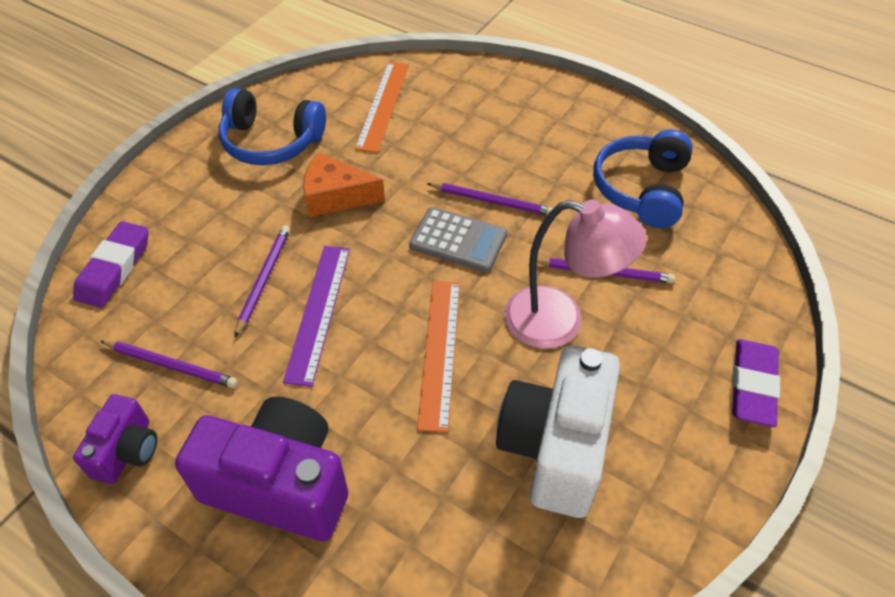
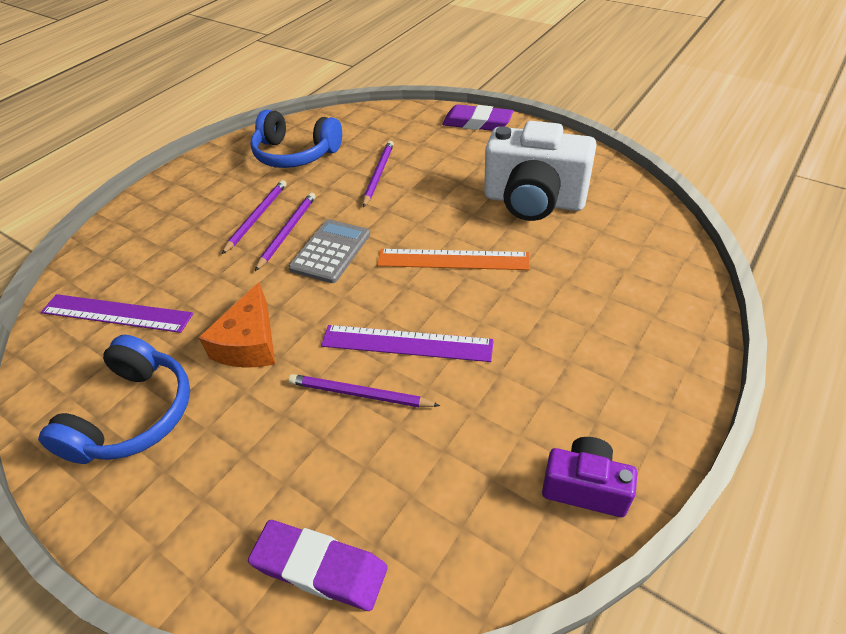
camera: 85 degrees left, 5 degrees down
(171, 365) = (473, 465): purple pencil -> purple pencil (256, 217)
(279, 485) = (595, 352): purple camera -> none
(383, 105) = (116, 313): orange ruler -> purple ruler
(560, 321) = (424, 197): pink lamp -> none

